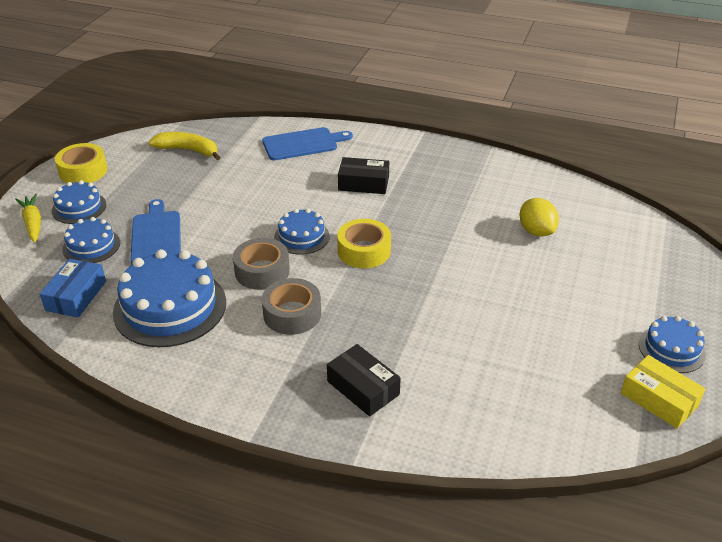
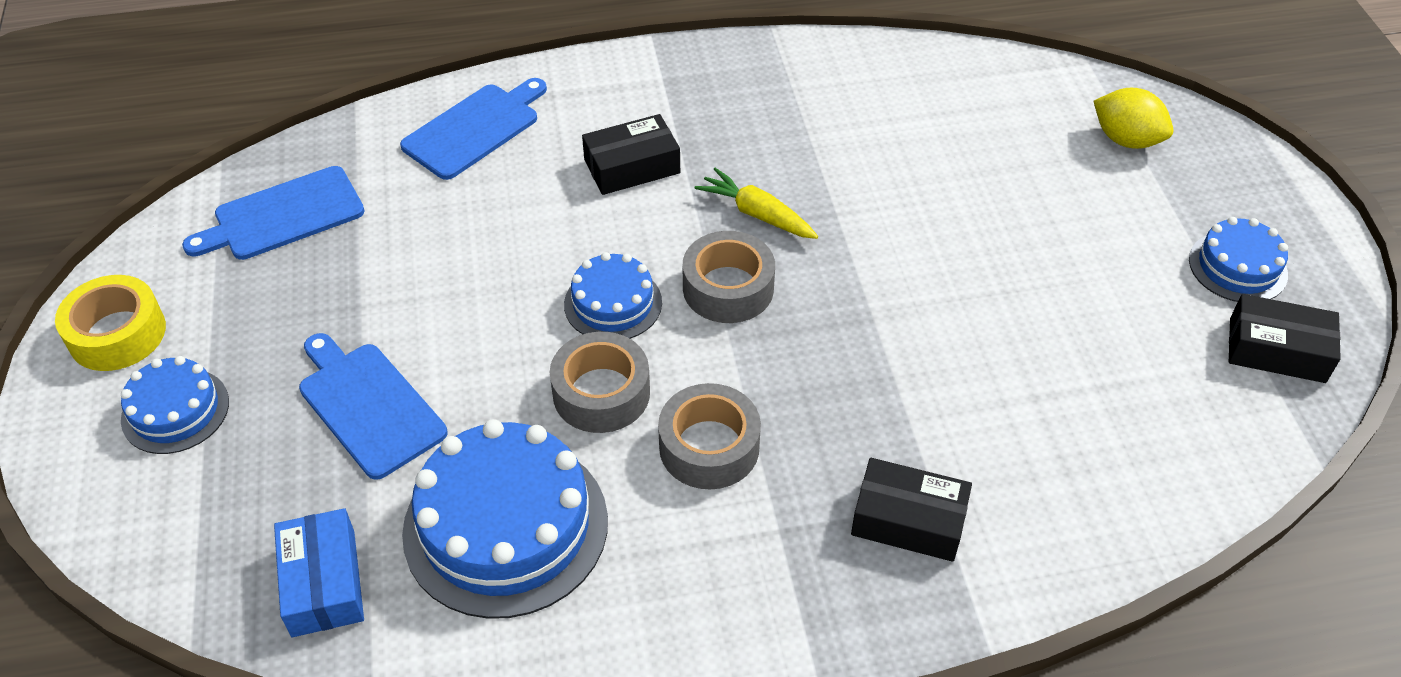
camera: 30 degrees left, 10 degrees up
(33, 223) = (111, 479): yellow carrot -> yellow carrot (756, 214)
(91, 246) = (266, 475): blue cake -> none
(188, 150) = (283, 216): yellow banana -> blue cutting board
(364, 251) = (728, 288): yellow tape -> grey tape
(536, 231) = (941, 151): yellow lemon -> yellow lemon (1126, 140)
(659, 399) = (1277, 350): yellow box -> black box

